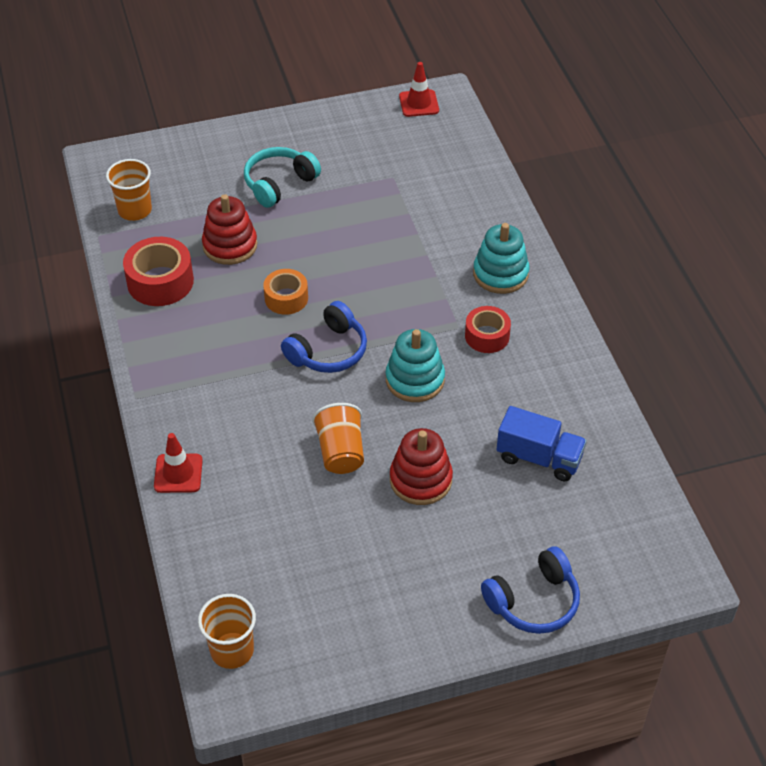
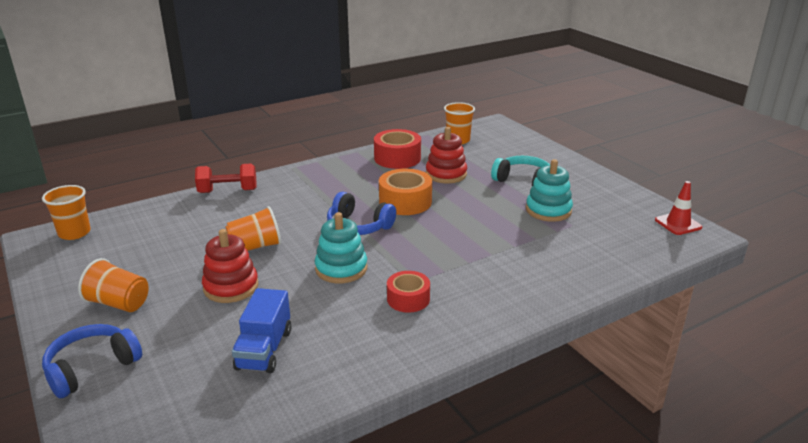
camera: 75 degrees right, 20 degrees down
(178, 473) = (228, 191): red traffic cone -> red dumbbell
(286, 298) = (405, 202): orange tape -> orange tape, size x1.53
(422, 585) = (119, 303): none -> orange cup
(500, 274) = (492, 296): turquoise stacking toy -> turquoise stacking toy (548, 210)
(533, 601) = (92, 368): blue headphones -> blue headphones turned 90 degrees clockwise

